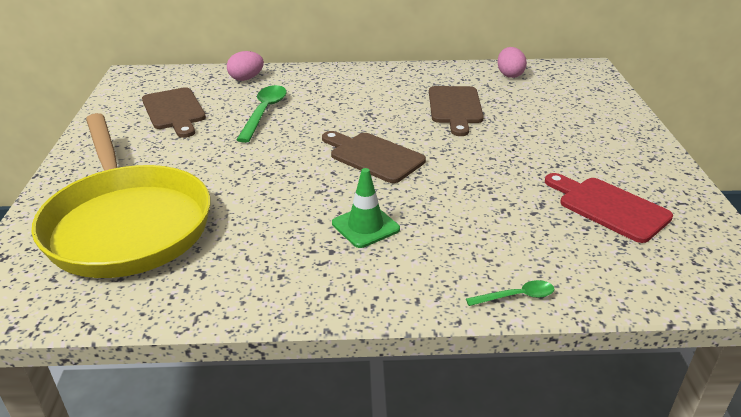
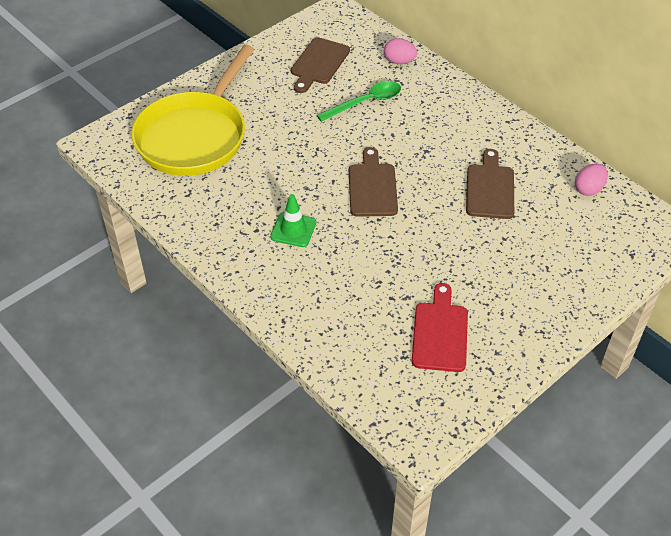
camera: 50 degrees right, 15 degrees up
(455, 107) = (490, 188): brown cutting board -> brown cutting board turned 135 degrees clockwise
(516, 296) = (295, 329): green spoon -> none

